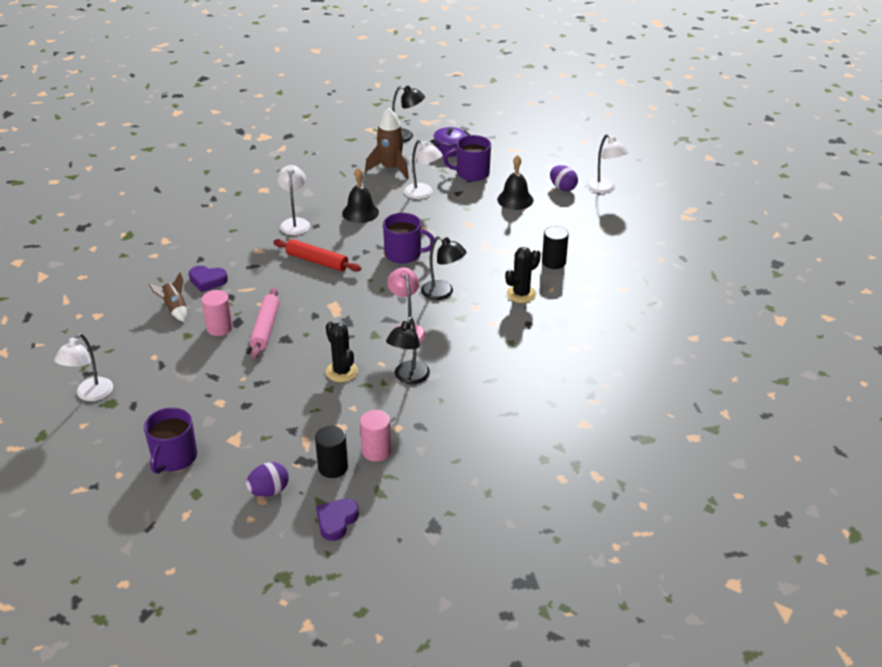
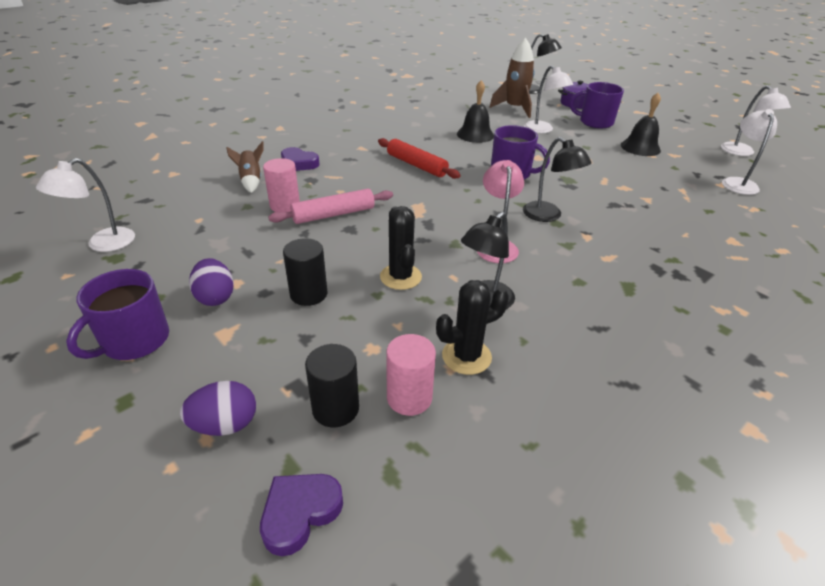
camera: 15 degrees right, 0 degrees up
(265, 328) = (333, 214): pink rolling pin -> pink rolling pin turned 45 degrees clockwise
(295, 223) = (408, 133): white lamp -> white lamp (738, 183)
(521, 294) = (646, 233): black cactus -> black cactus (466, 356)
(553, 262) = (687, 208): black cylinder -> black cylinder (308, 294)
(562, 188) = (693, 146): purple egg -> purple egg (215, 297)

